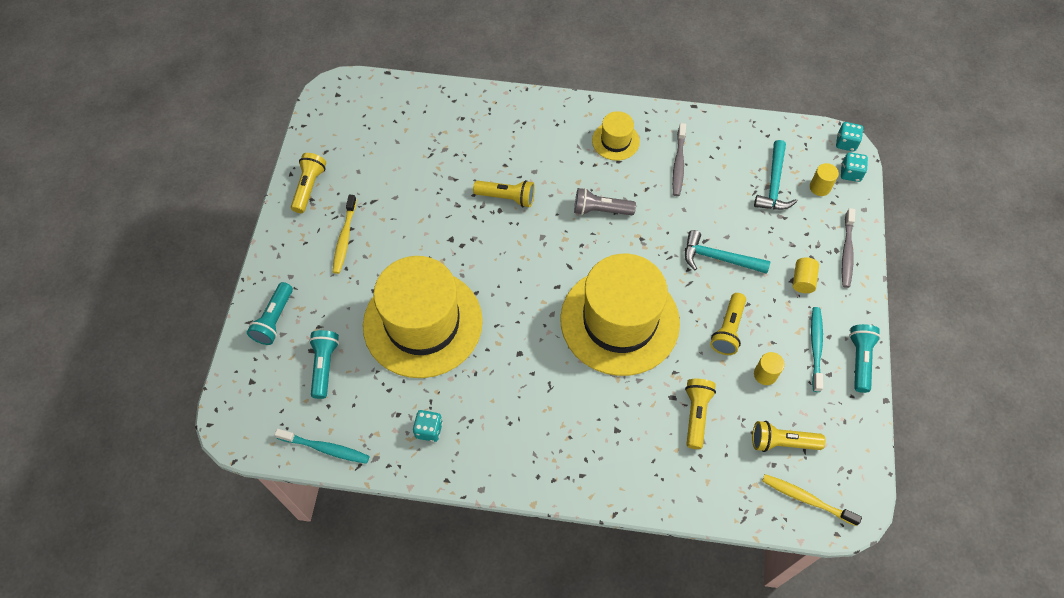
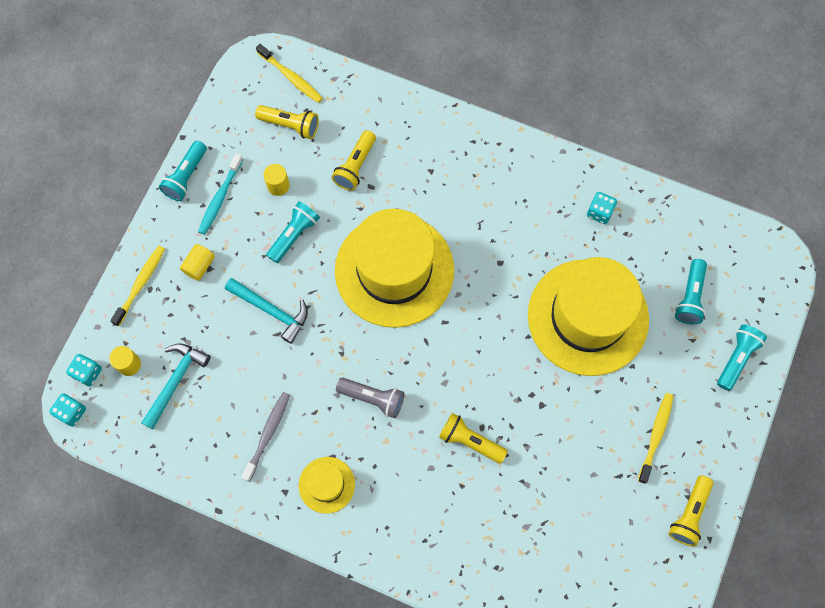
camera: 165 degrees left, 10 degrees up
(325, 448) = (695, 219): turquoise toothbrush -> none
(728, 330) = (294, 235): yellow flashlight -> turquoise flashlight
(847, 252) = (140, 284): grey toothbrush -> yellow toothbrush

